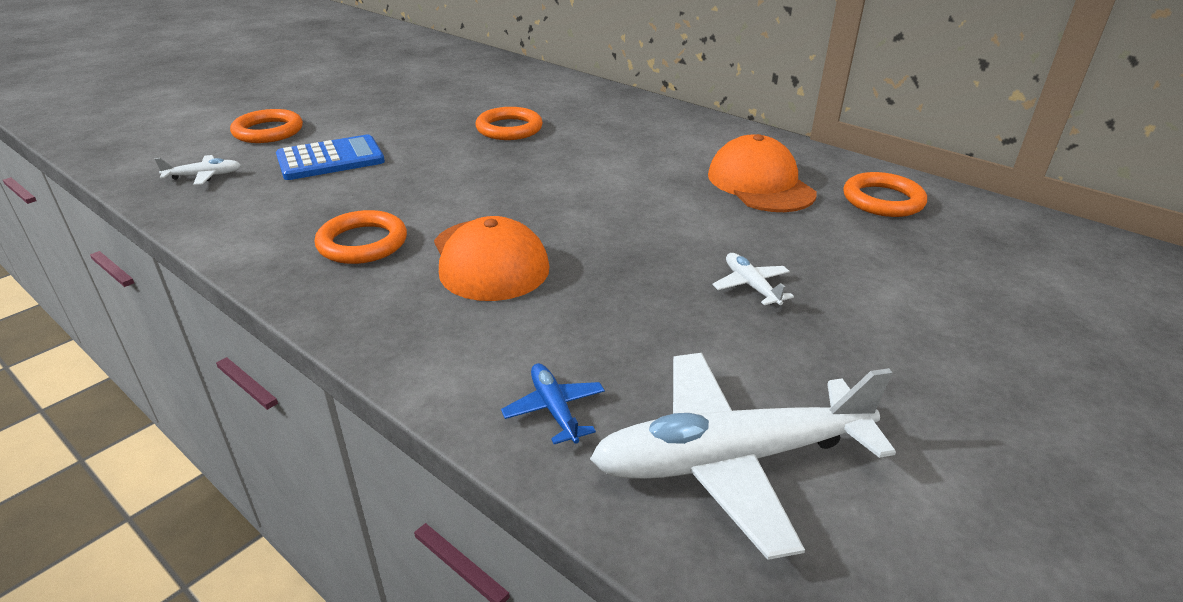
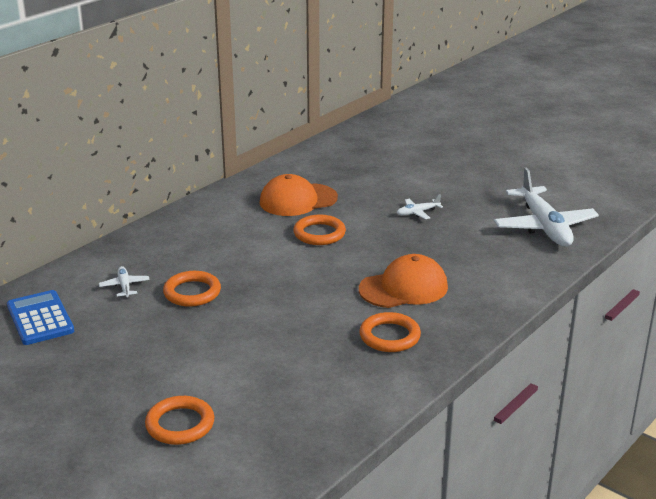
camera: 90 degrees left, 5 degrees down
(203, 176) = (283, 437): white plane -> white plane (124, 286)
(330, 159) = (250, 374): blue calculator -> blue calculator (40, 318)
(554, 410) = (528, 264): blue plane -> none
(883, 200) = (319, 168): orange ring -> orange ring (319, 233)

